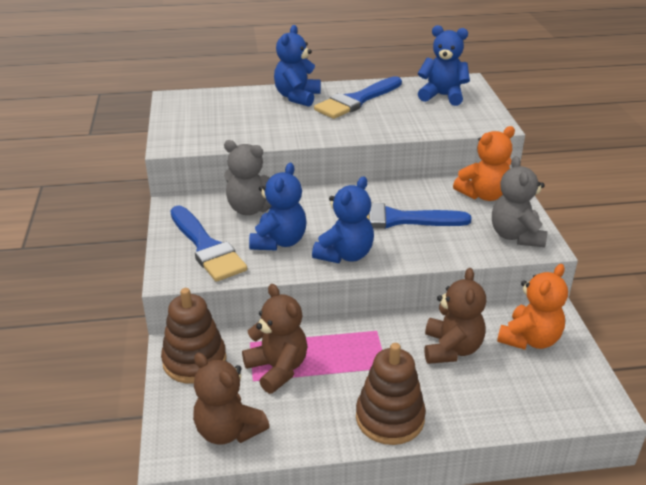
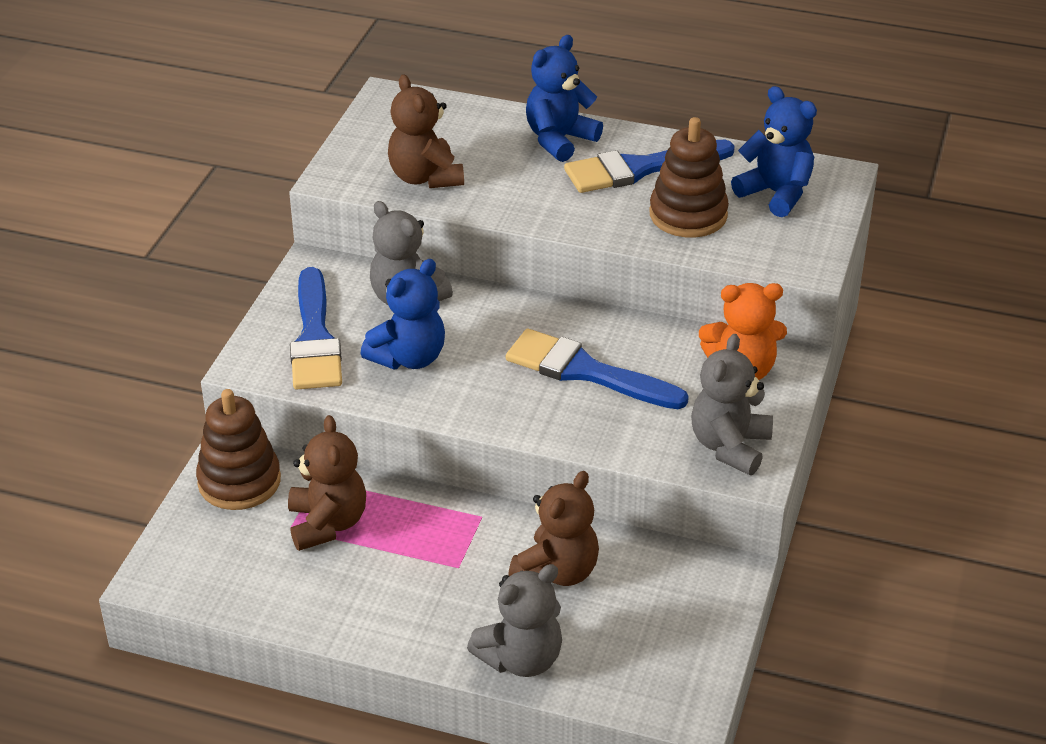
camera: 25 degrees right, 5 degrees up
(228, 430) = (226, 576): brown teddy bear -> brown teddy bear (425, 177)
(345, 255) = (478, 402): blue teddy bear -> none
(390, 418) = (415, 627): brown stacking toy -> brown stacking toy (688, 215)
(476, 413) = (521, 659): none -> grey teddy bear
(529, 339) = (670, 594): orange teddy bear -> none

